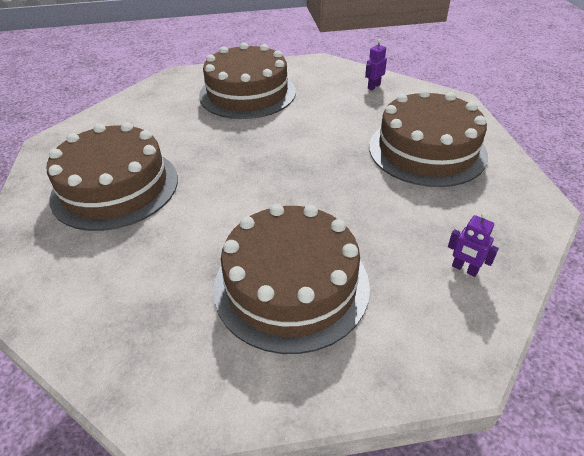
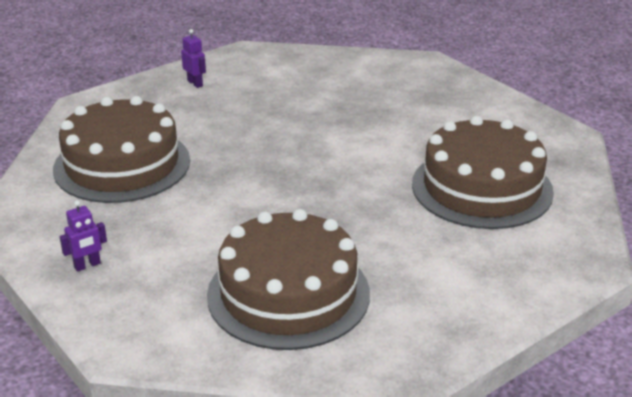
camera: 165 degrees left, 10 degrees down
(291, 285) = (328, 95): brown cake -> none

